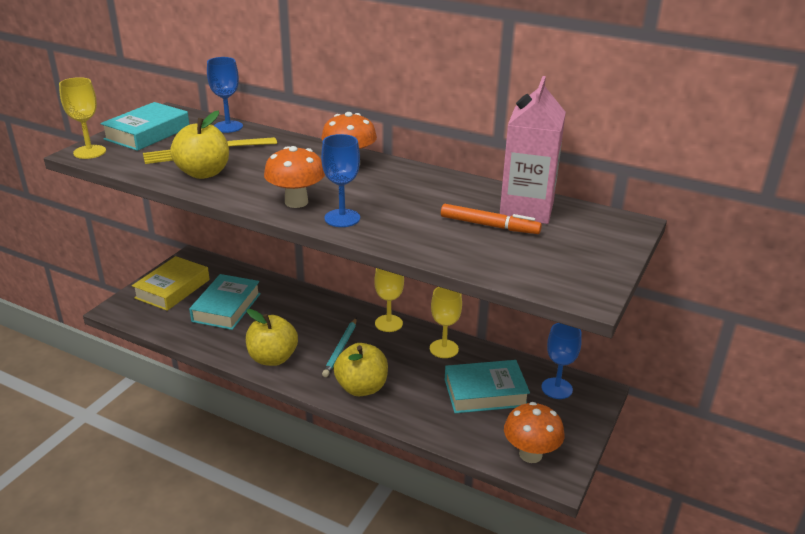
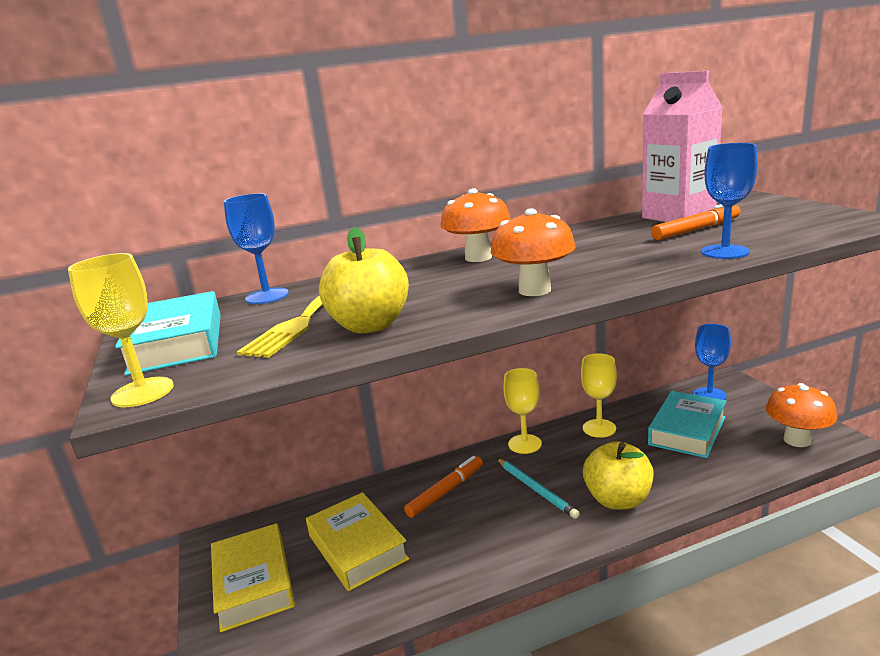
camera: 45 degrees left, 10 degrees down
(226, 307) = (357, 547): turquoise book -> yellow book
(273, 358) = (502, 546): yellow apple -> none
(304, 314) = (446, 491): none -> orange marker
(342, 218) = (606, 276): blue goblet -> blue goblet (725, 252)

